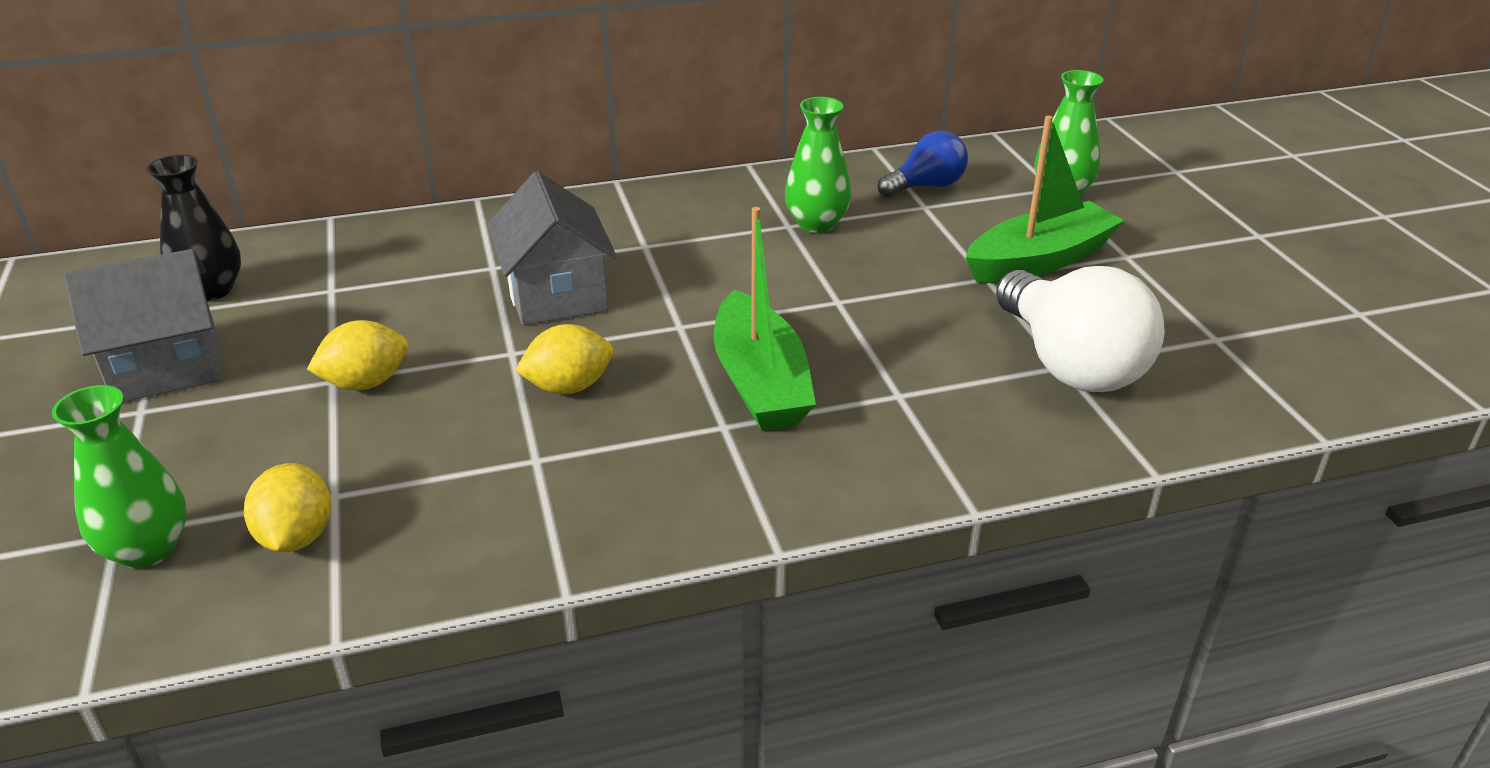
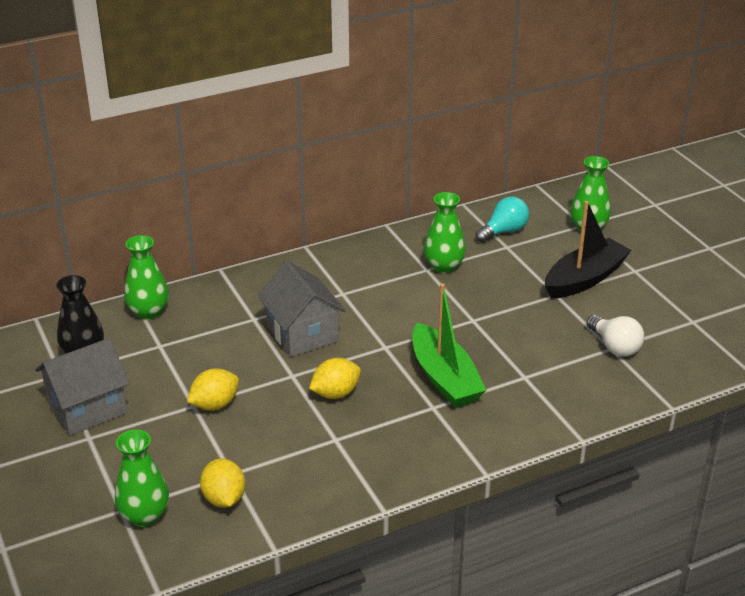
camera: 10 degrees left, 0 degrees up
(341, 243) = (148, 312): none -> green vase
(926, 186) = (504, 231): blue light bulb -> turquoise light bulb
(1039, 260) = (584, 279): green boat -> black boat
(1069, 364) = (615, 346): white light bulb -> white light bulb, size x0.58

